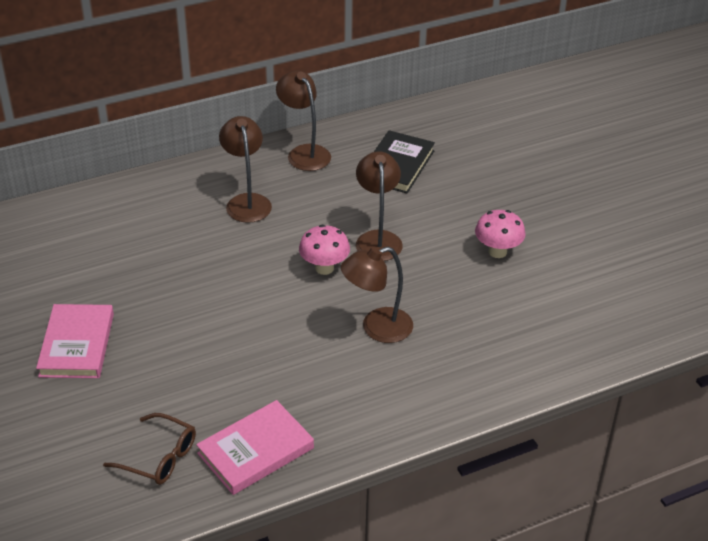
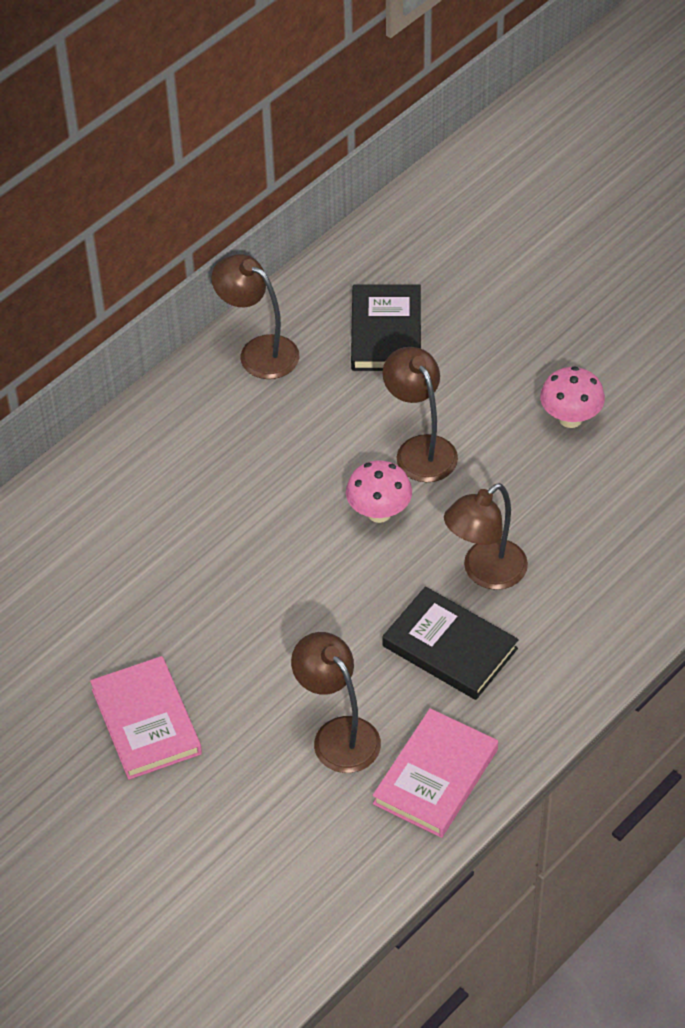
camera: 20 degrees left, 10 degrees up
(159, 457) = (333, 825): brown glasses -> none
(247, 202) = (229, 450): brown lamp -> brown lamp (338, 734)
(321, 368) = (450, 647): none -> black book

